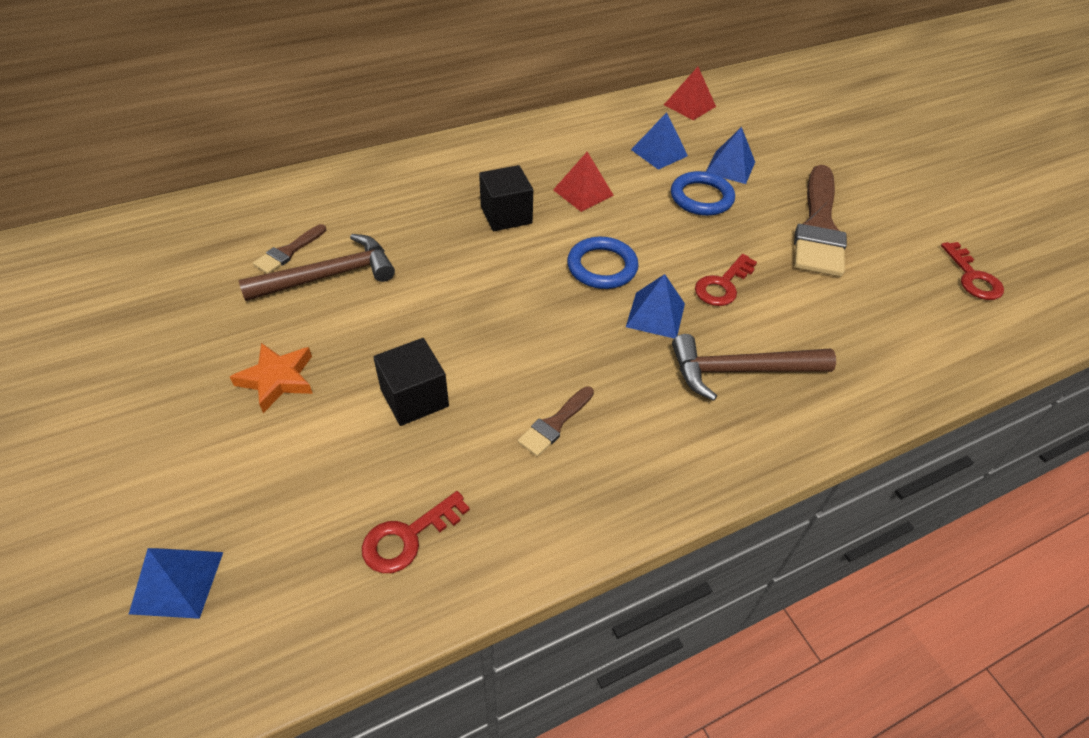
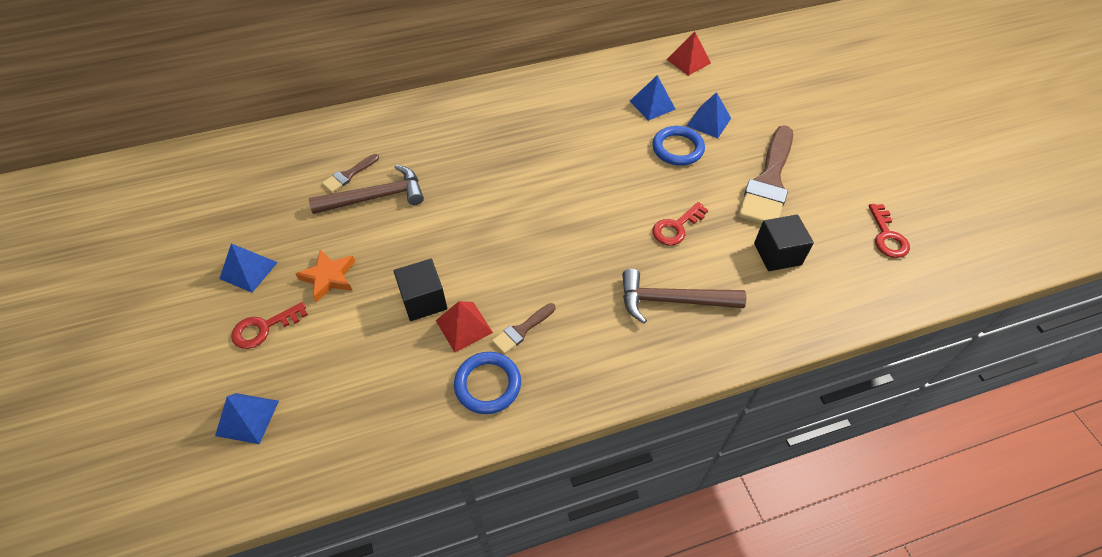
camera: 10 degrees right, 5 degrees up
(407, 537) = (403, 404): red key -> red key (263, 328)
(506, 215) = (517, 154): black cube -> black cube (777, 254)
(583, 192) = (582, 138): red pyramid -> red pyramid (464, 326)
(602, 267) = (583, 204): blue ring -> blue ring (488, 384)
(655, 315) = (617, 249): blue pyramid -> blue pyramid (248, 270)

